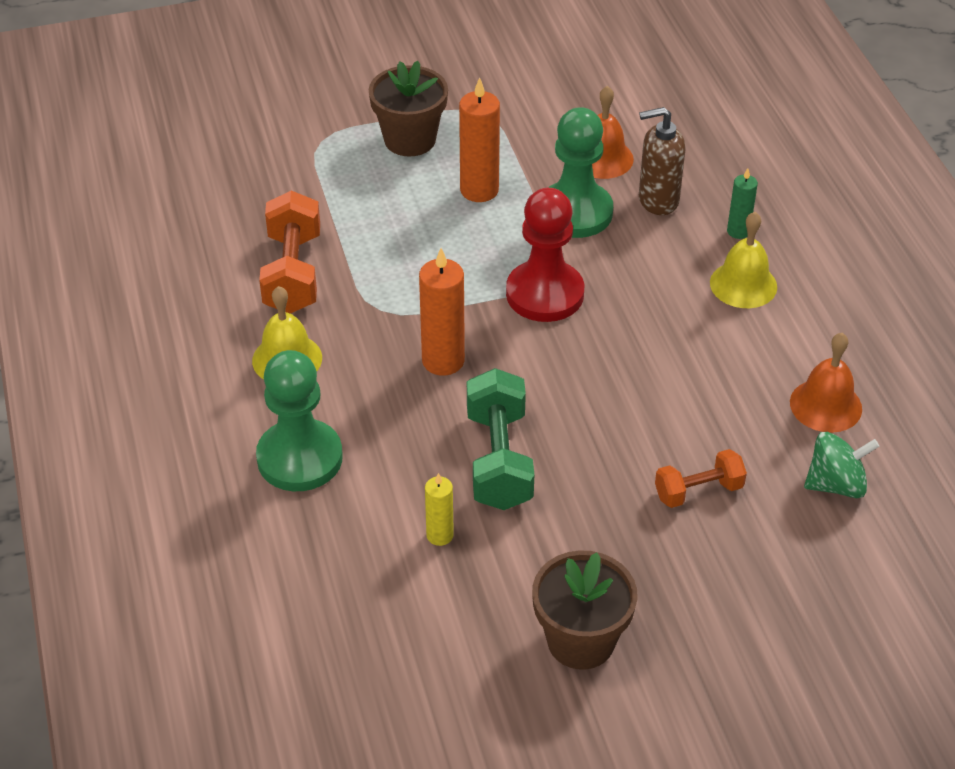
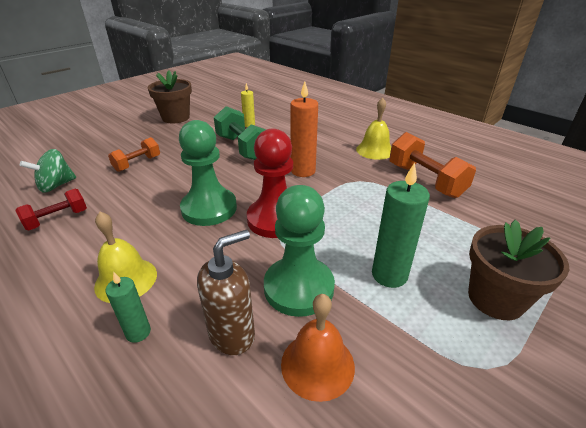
camera: 150 degrees right, 10 degrees down
(299, 458) = (326, 127): green pawn -> green pawn (209, 208)
(479, 190) = (389, 275): orange candle -> green candle
(825, 405) = (57, 219): orange bell -> red dumbbell

